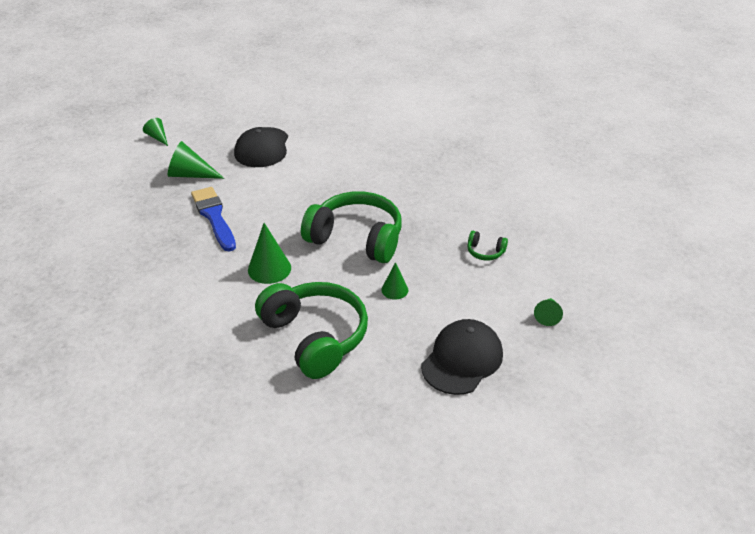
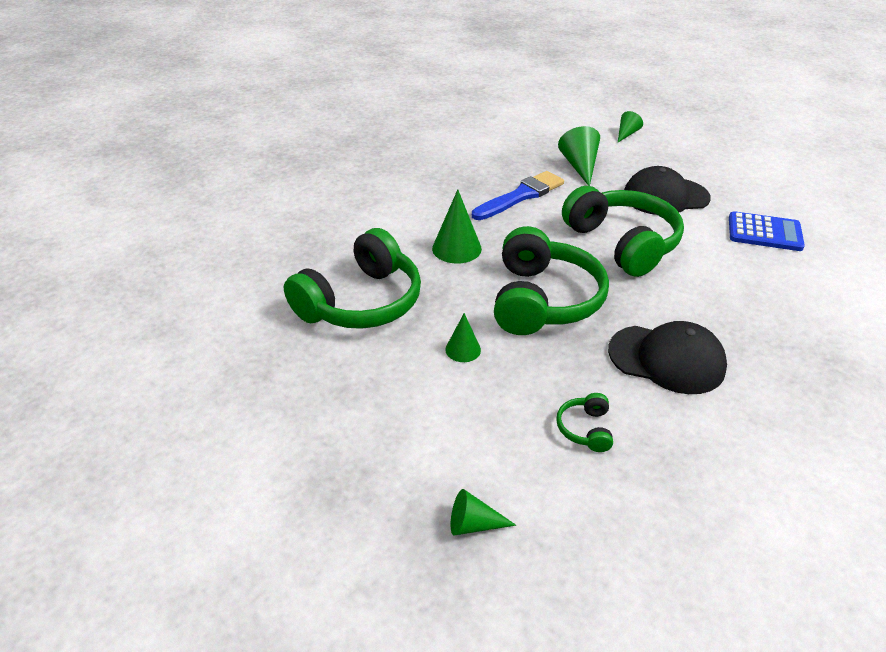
camera: 75 degrees right, 0 degrees up
(309, 184) = (622, 243): none -> green headphones
(330, 123) = (764, 232): none -> blue calculator
(462, 359) = (355, 434): black cap -> black cap (667, 359)

